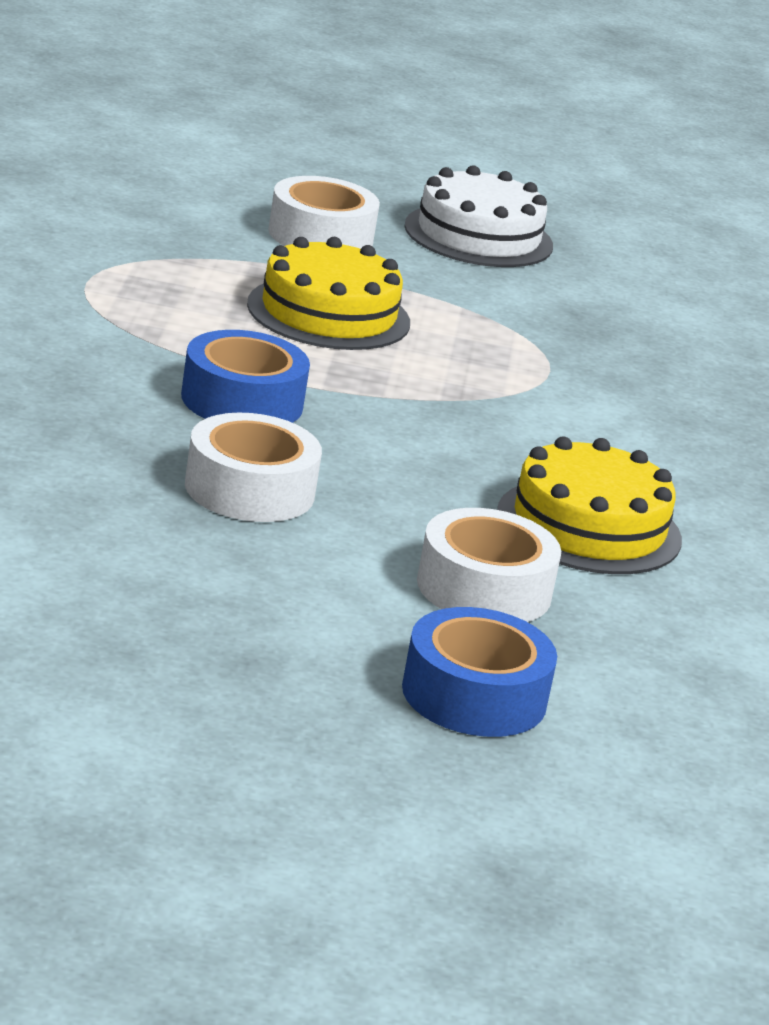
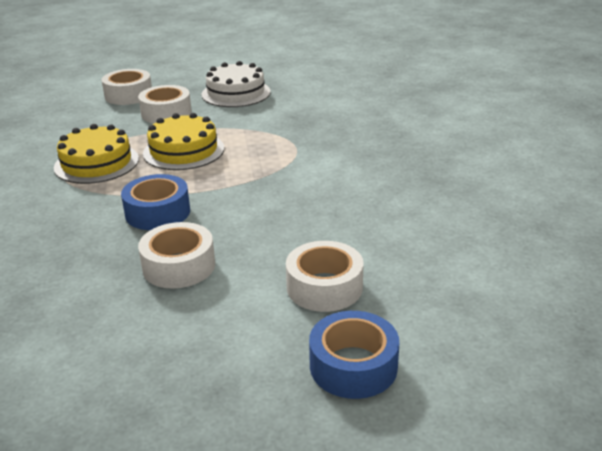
camera: 10 degrees left, 5 degrees up
(257, 180) = (128, 95): none -> white tape
(589, 526) = (356, 228): yellow cake -> yellow cake (96, 163)

